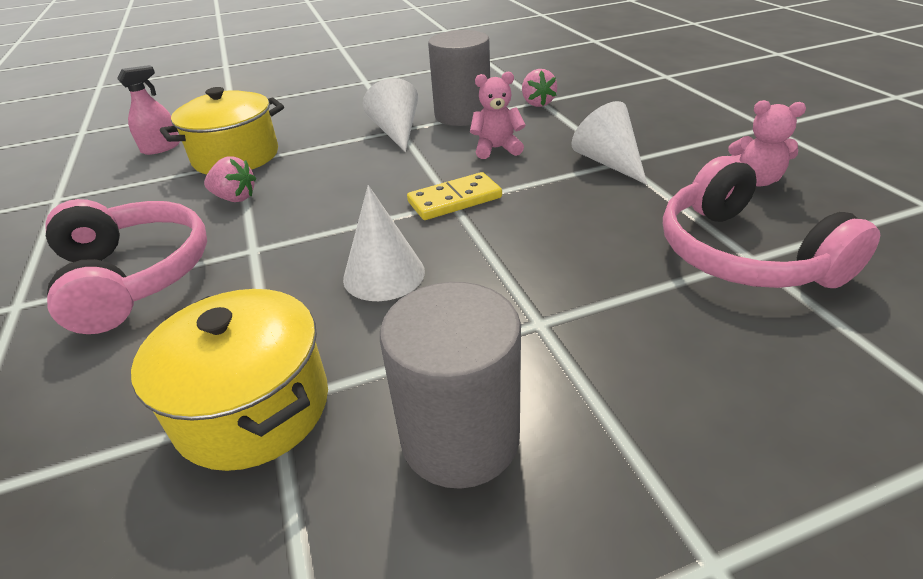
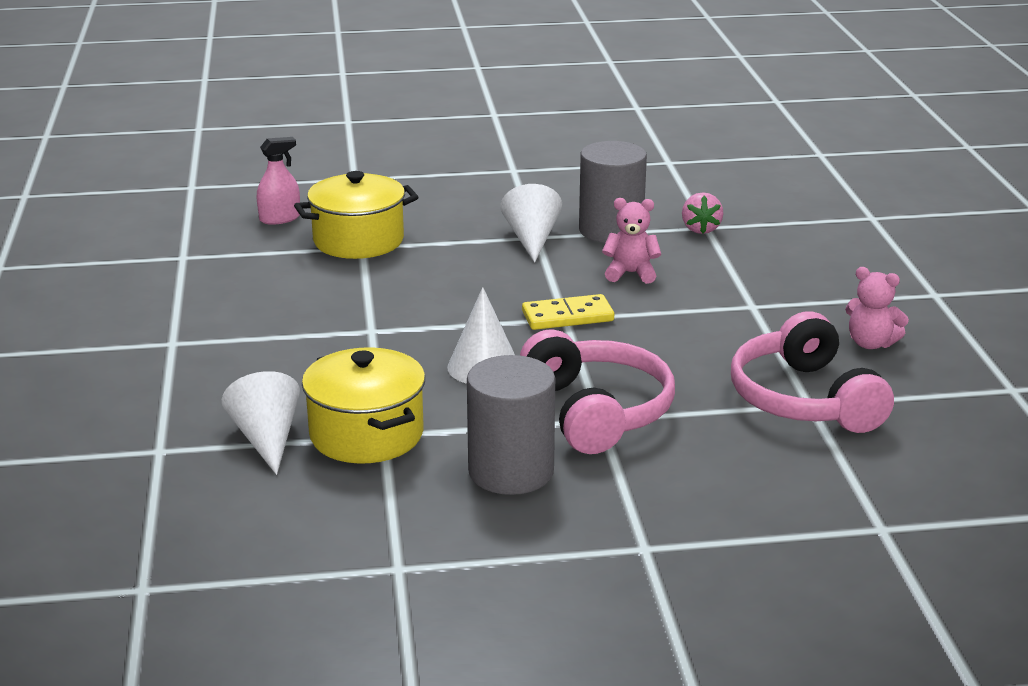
camera: 10 degrees right, 10 degrees down
(134, 276) = (268, 336): pink headphones -> pink headphones (597, 411)
(235, 198) = (356, 282): pink strawberry -> none
(608, 162) = (737, 304): white cone -> white cone (267, 438)

